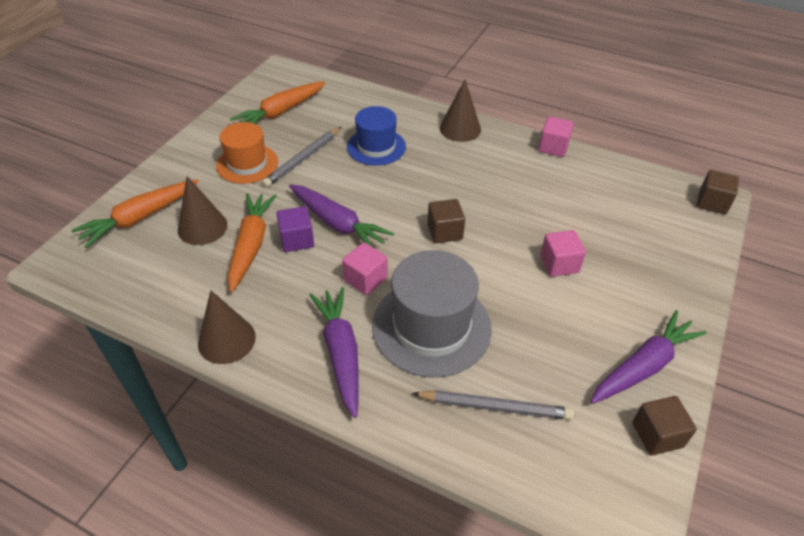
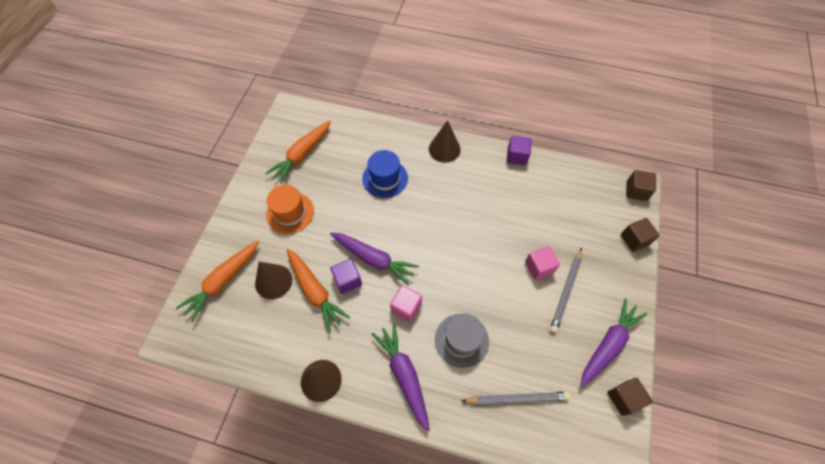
camera: 10 degrees left, 15 degrees up
(251, 245) = (315, 291): orange carrot -> orange carrot turned 150 degrees clockwise
(303, 159) = (332, 201): grey pencil -> grey pencil (566, 291)
(431, 327) = (461, 340): grey hat -> grey hat, size x0.64
(444, 232) = (453, 253): brown cube -> brown cube (634, 239)
(553, 147) = (516, 156): pink cube -> purple cube

